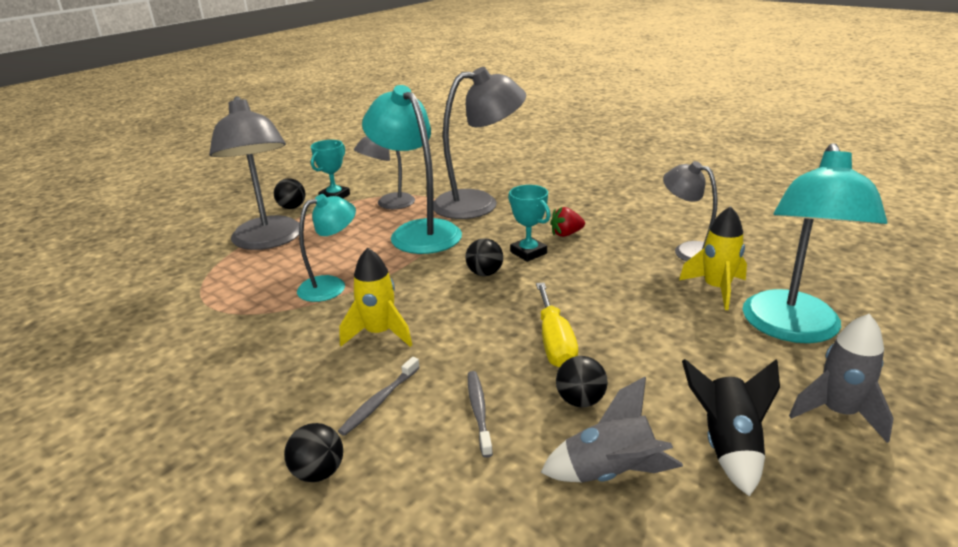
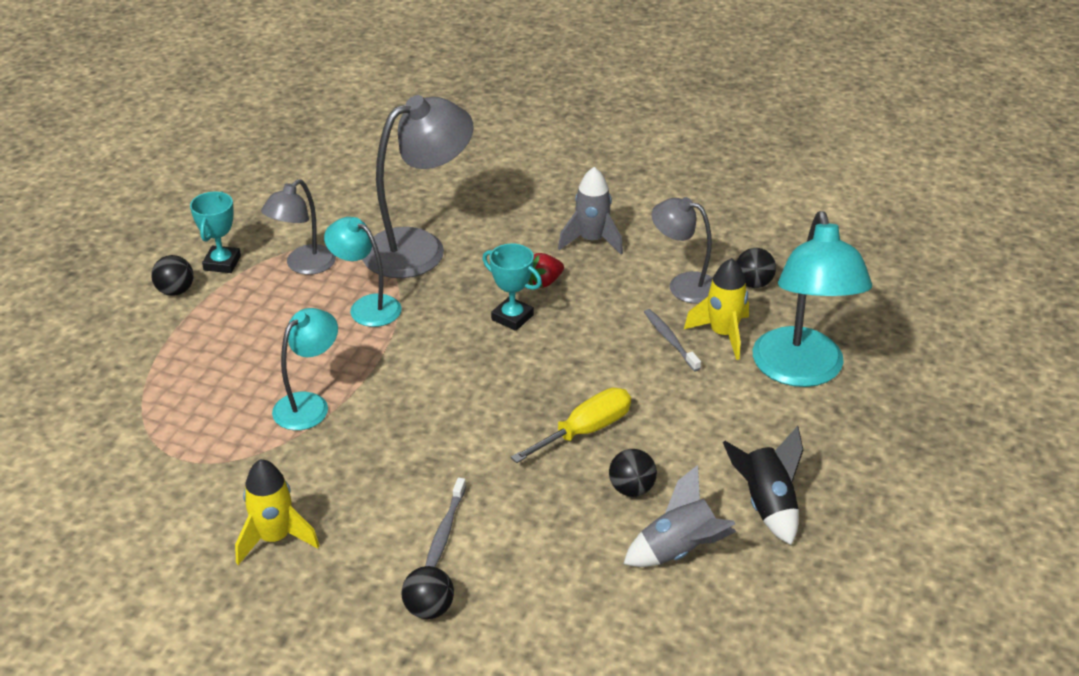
camera: 20 degrees left, 10 degrees up
(268, 241) = (184, 352): grey lamp -> none
(379, 333) = (401, 455): yellow rocket -> yellow rocket (275, 538)
(418, 232) = (367, 306): turquoise lamp -> turquoise lamp, size x0.59
(479, 412) = (544, 520): grey toothbrush -> grey toothbrush (670, 340)
(485, 273) = (476, 356): black ball -> black ball (753, 283)
(555, 342) = (585, 431): yellow screwdriver -> yellow screwdriver turned 105 degrees counterclockwise
(838, 413) = (849, 454): grey rocket -> grey rocket (591, 240)

